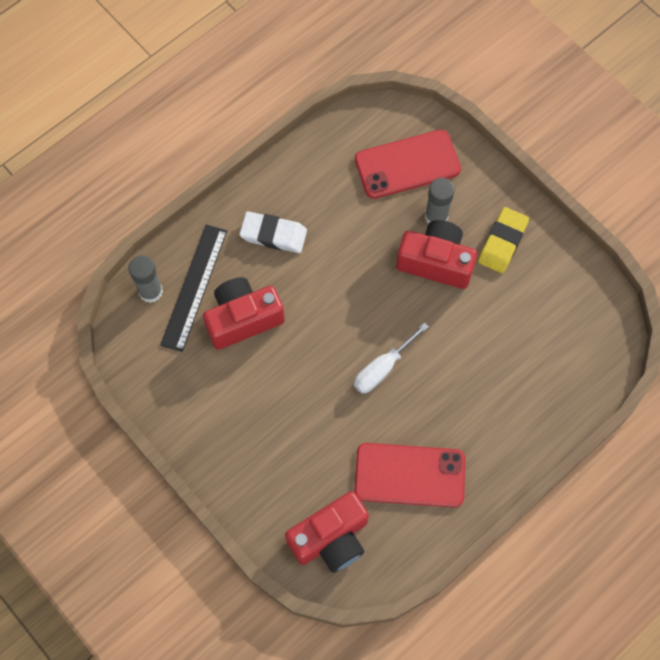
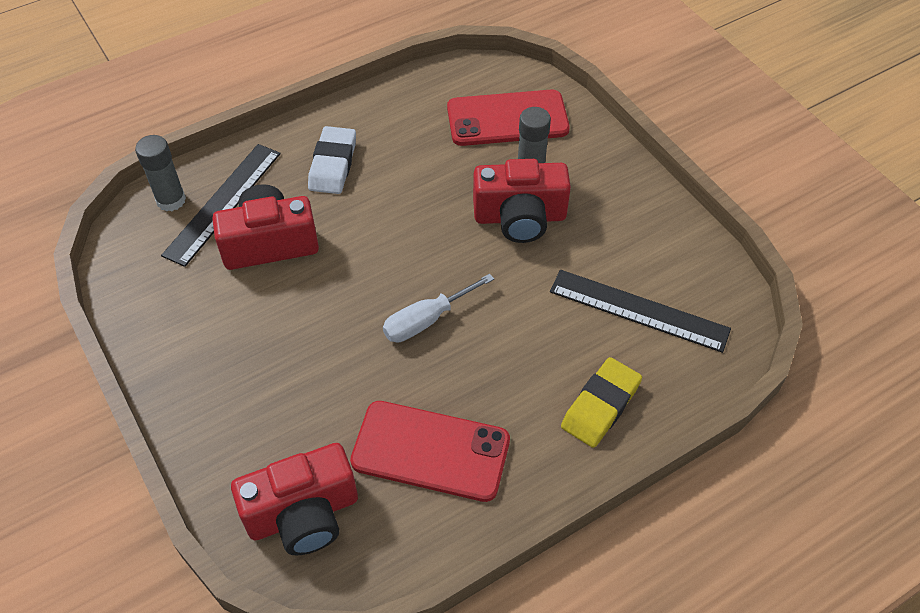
camera: 10 degrees right, 15 degrees down
(273, 234) = (333, 164): white eraser -> white eraser turned 75 degrees clockwise
(436, 262) = (520, 217): red camera -> red camera turned 150 degrees clockwise
(502, 242) = (606, 208): yellow eraser -> yellow eraser (600, 405)
(541, 332) = (639, 310): none -> black ruler

